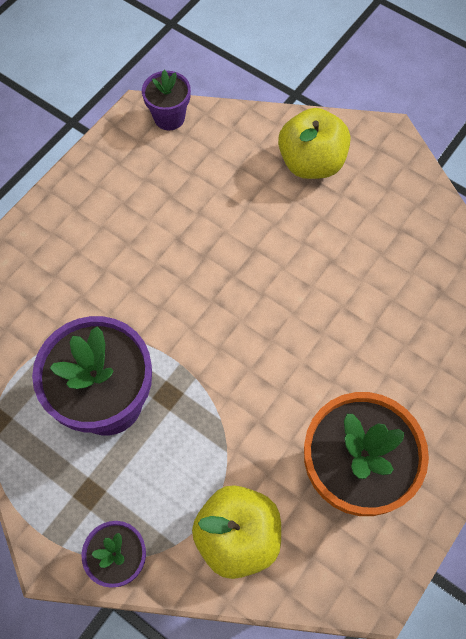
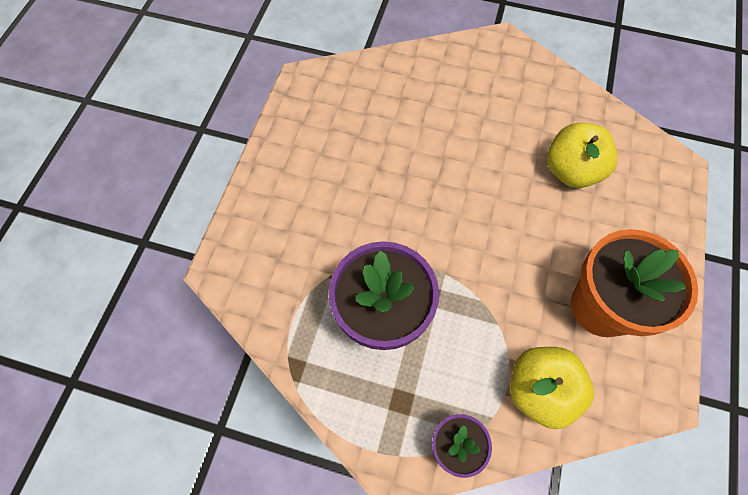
camera: 20 degrees left, 0 degrees up
(169, 117) = (328, 75): purple flower pot -> none
(311, 163) = (456, 77): yellow apple -> yellow apple (571, 170)

